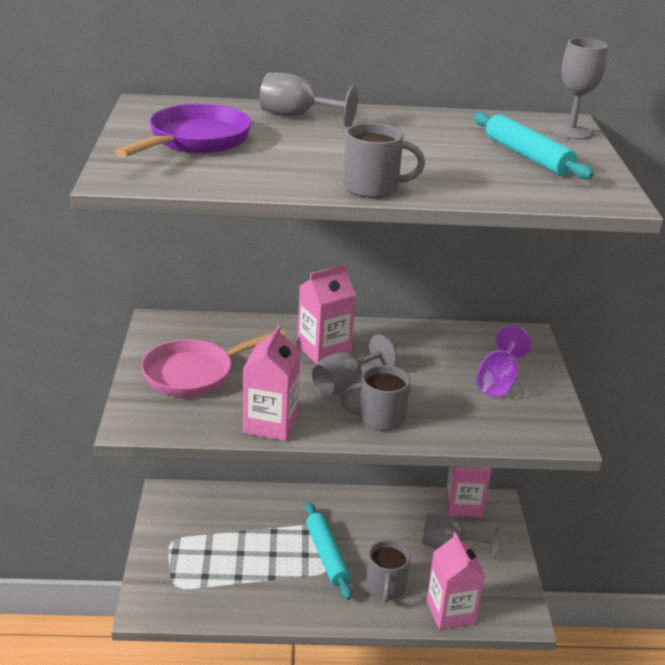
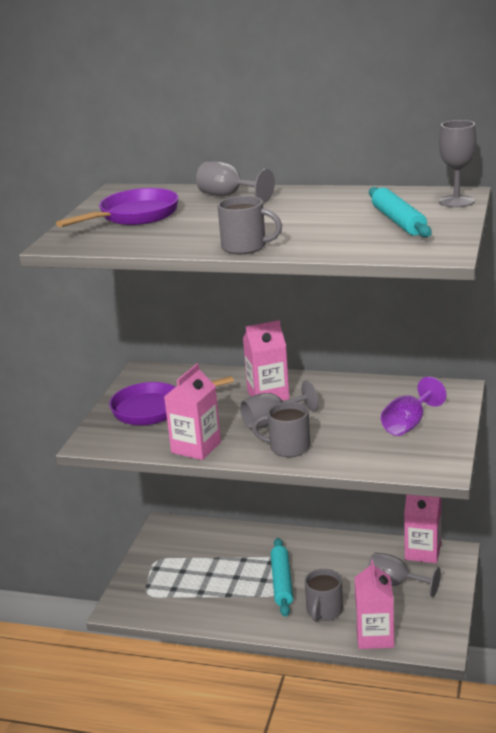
camera: 20 degrees right, 5 degrees down
(195, 374) = (154, 409): pink pan -> purple pan

